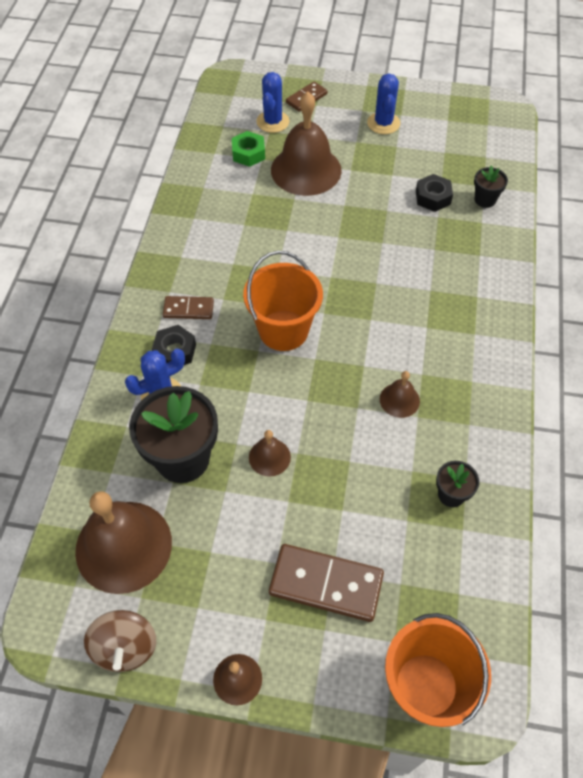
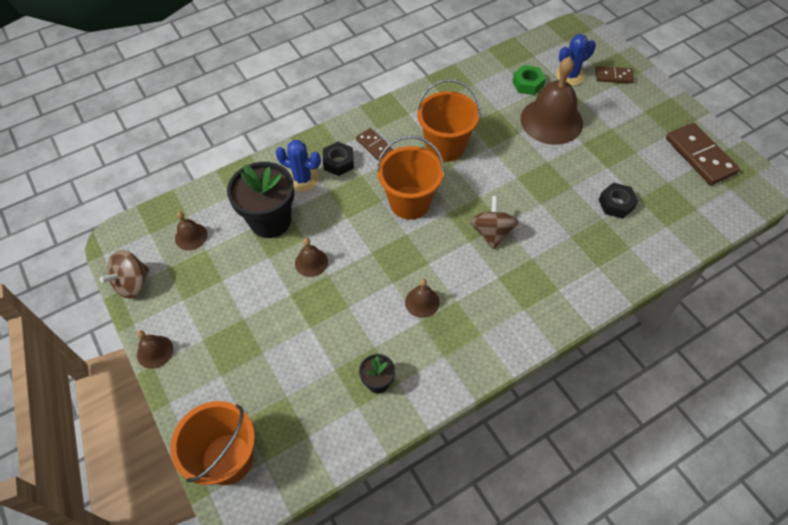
camera: 50 degrees right, 0 degrees up
(123, 546) = (191, 236): brown bell -> brown bell, size x0.47
(250, 259) = (445, 146): none -> orange bucket
(326, 584) = (251, 354): brown domino -> brown domino (700, 156)
(378, 297) = (491, 233): none -> brown spinning top
(383, 123) = (647, 130): blue cactus -> none
(485, 200) = (653, 236): black flower pot -> none

